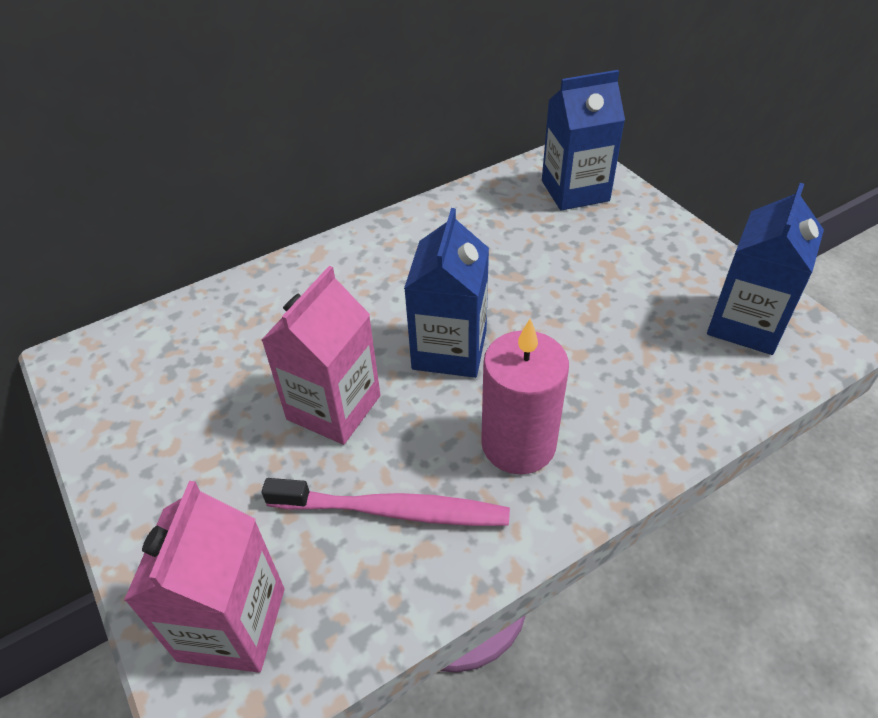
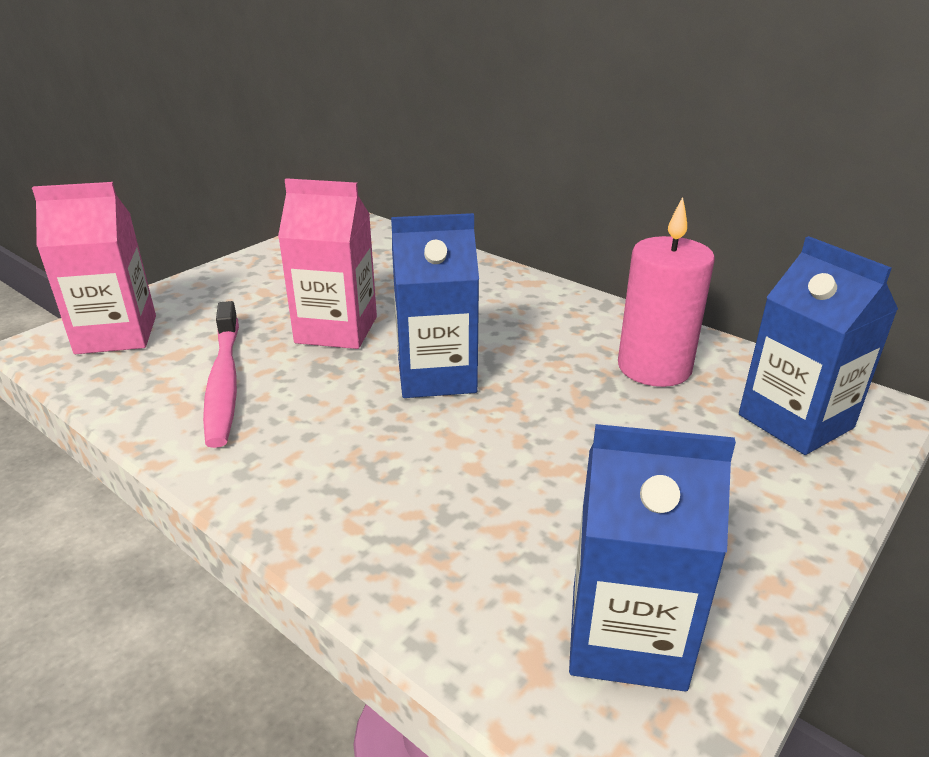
camera: 70 degrees right, 15 degrees down
(518, 444) = (318, 440): pink candle -> pink candle (654, 367)

